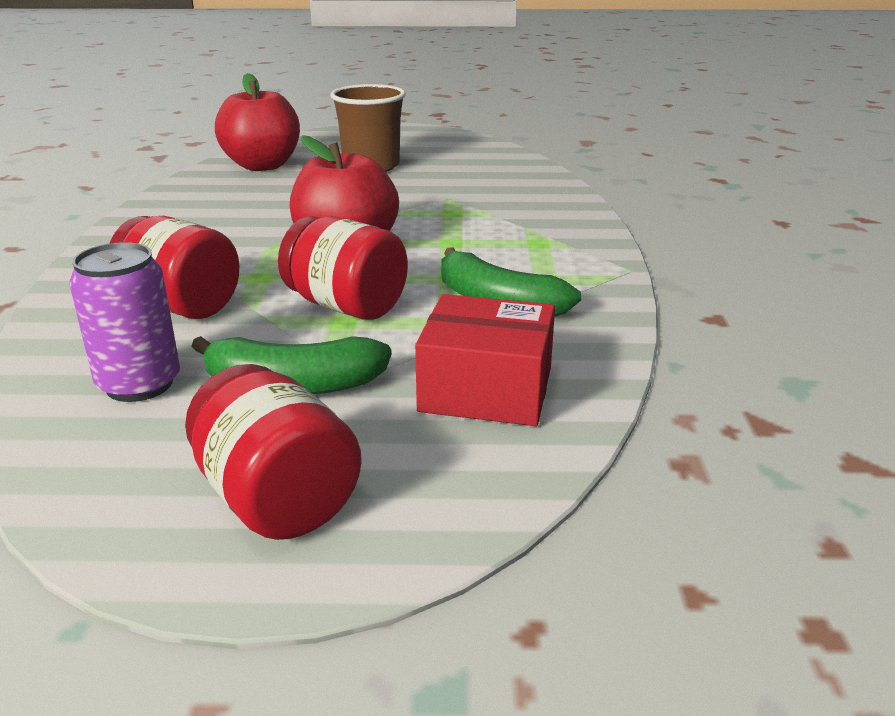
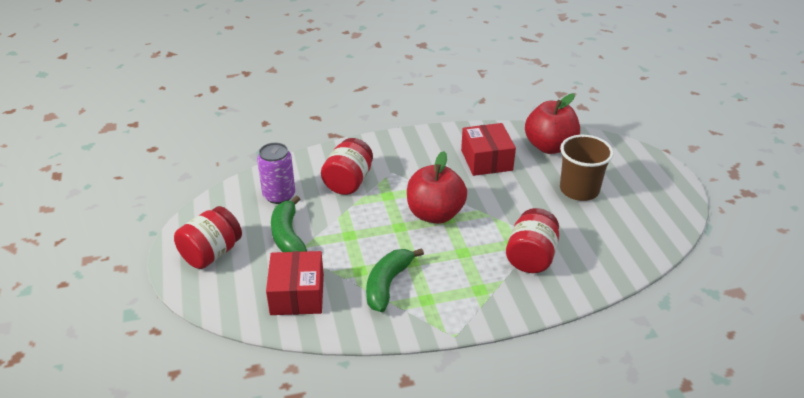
camera: 75 degrees right, 10 degrees up
(248, 201) = (486, 160): none -> red box
(346, 306) = (365, 232): red jar -> red jar (531, 257)

